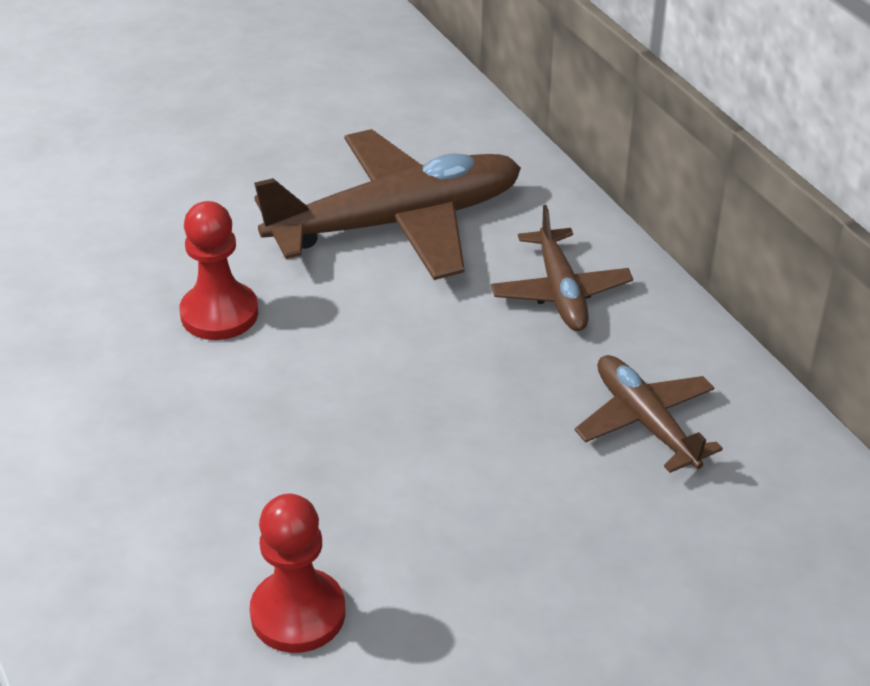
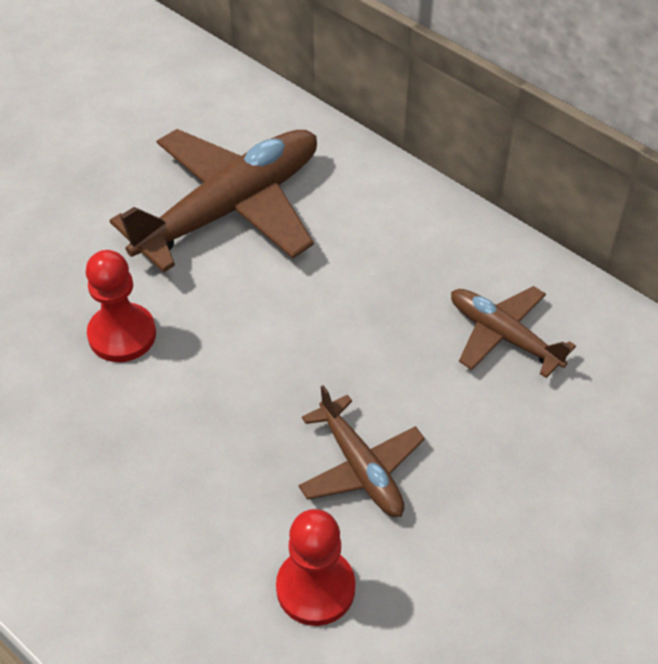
camera: 20 degrees left, 10 degrees up
(560, 291) = (388, 238): brown plane -> brown plane (360, 467)

